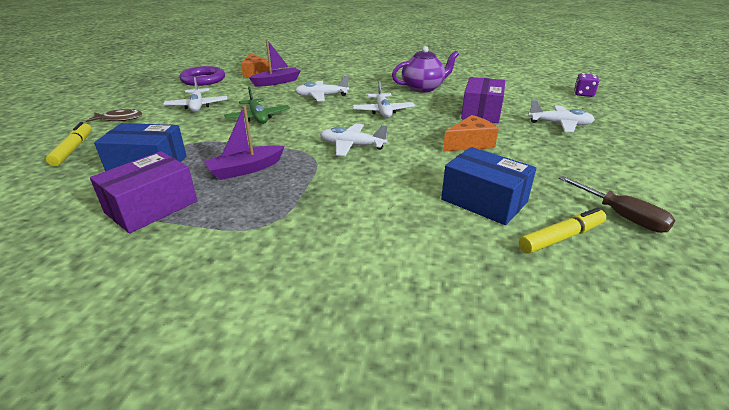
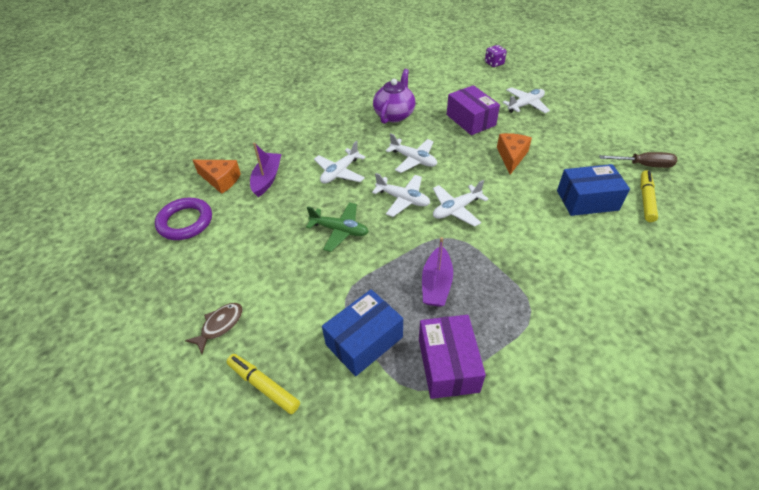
camera: 45 degrees left, 15 degrees up
(197, 106) = (258, 256): white plane -> white plane (403, 199)

